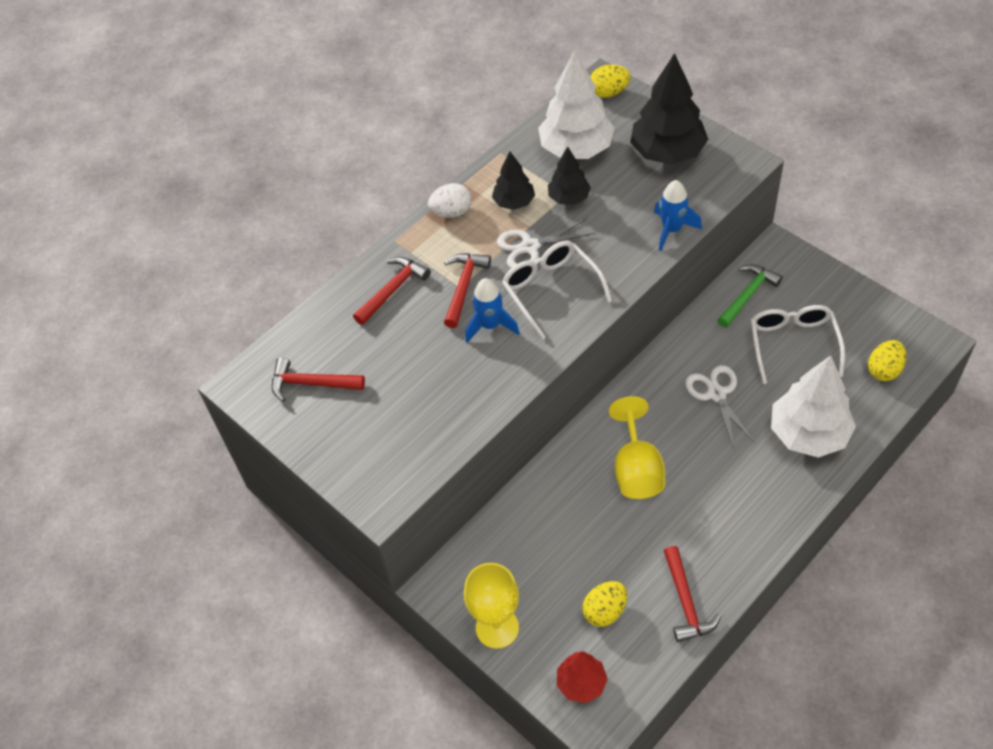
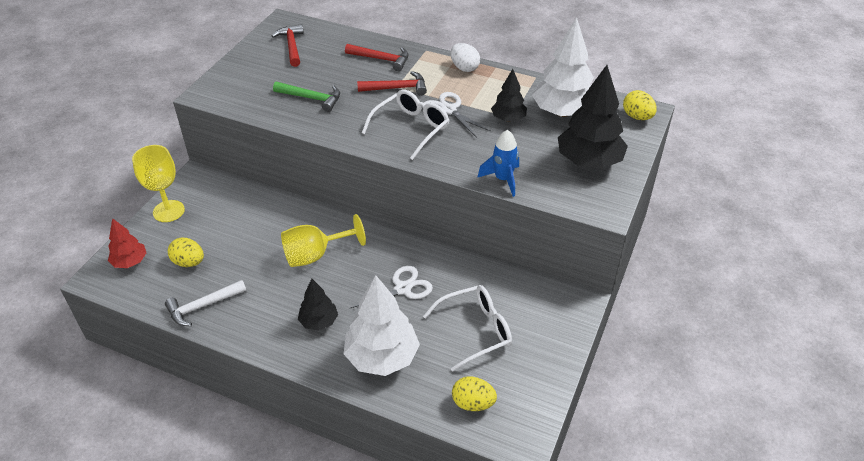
camera: 65 degrees right, 10 degrees down
(490, 325) = (366, 107): blue rocket -> none
(514, 202) = (489, 93): black tree -> black tree (319, 322)
(686, 602) = (203, 306): red hammer -> white hammer
(748, 295) = (516, 290): green hammer -> green hammer (311, 98)

